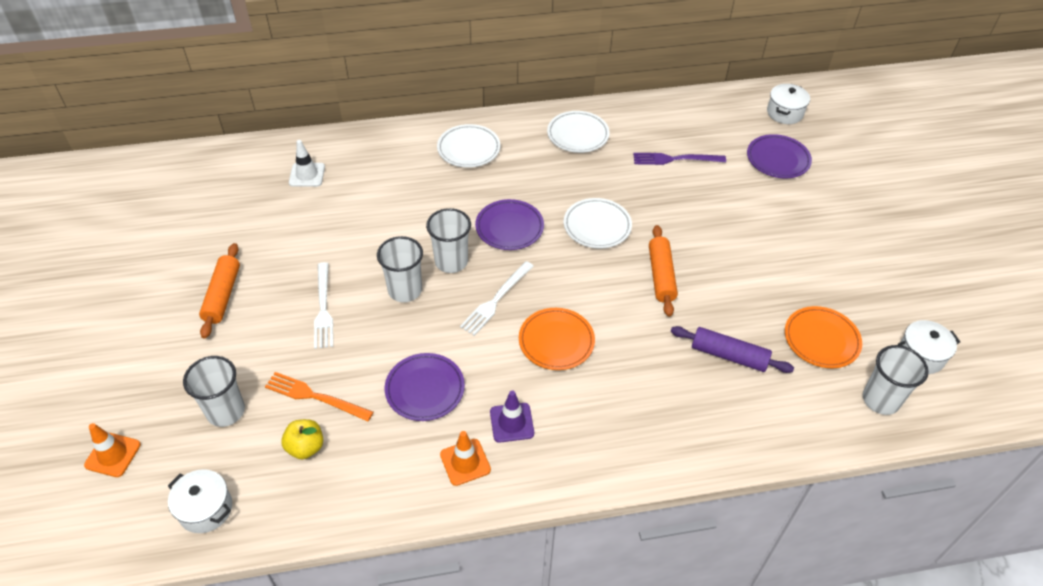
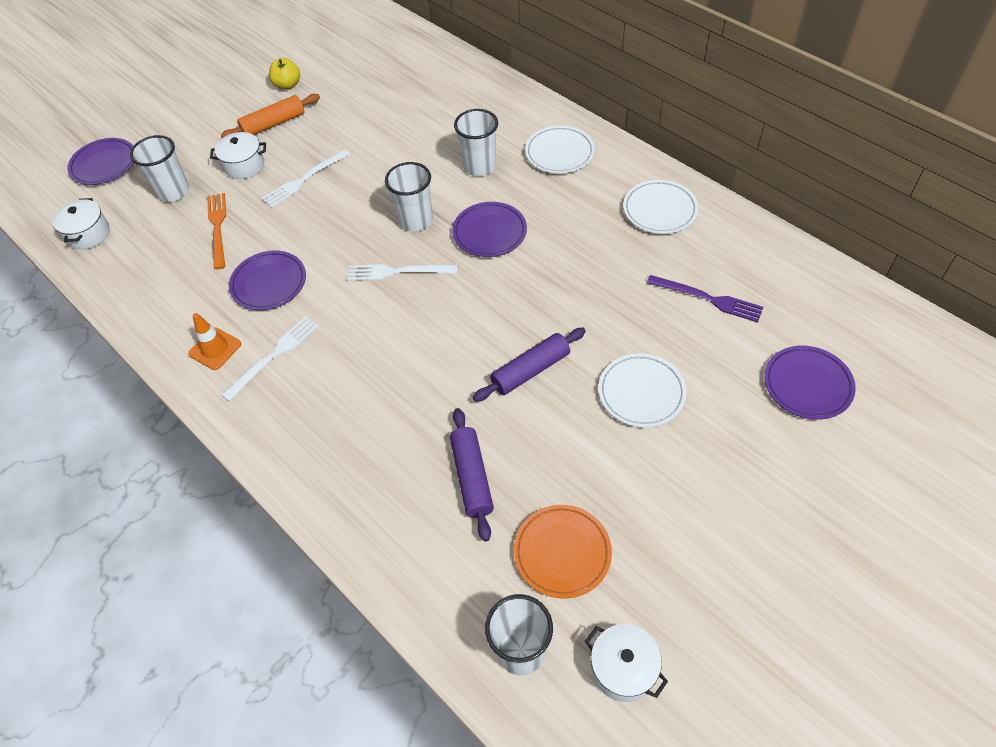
camera: 60 degrees right, 5 degrees up
(113, 455) = (104, 165): orange traffic cone -> purple plate
(305, 447) = (170, 251): yellow apple -> yellow apple (287, 85)
(307, 175) = (432, 87): white traffic cone -> none
(405, 290) = (360, 212): white cup -> white cup (480, 166)
(511, 422) = (274, 356): purple traffic cone -> white fork
(556, 341) = (384, 337): orange plate -> none
(597, 226) = (550, 289): white plate -> white plate (641, 393)
(661, 275) = (530, 370): orange rolling pin -> purple rolling pin
(675, 159) = (707, 299): purple fork -> purple fork turned 150 degrees clockwise
(785, 113) = (897, 354): white pot -> white pot (244, 165)

